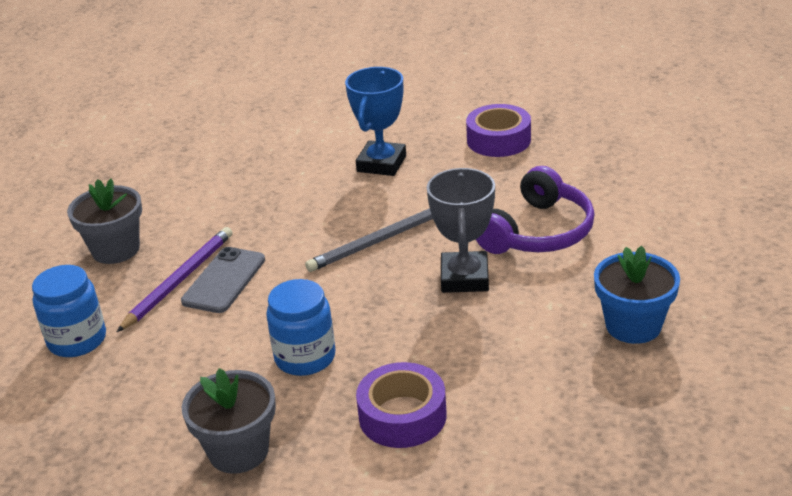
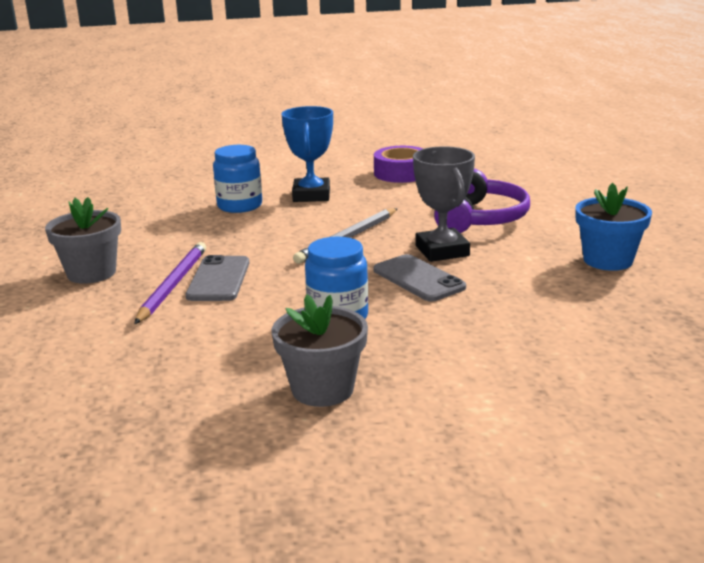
camera: 20 degrees left, 10 degrees down
(77, 340) = (92, 338): blue jar -> blue jar (240, 206)
(402, 416) = (462, 341): purple tape -> none
(414, 316) = (418, 279): none -> grey phone

